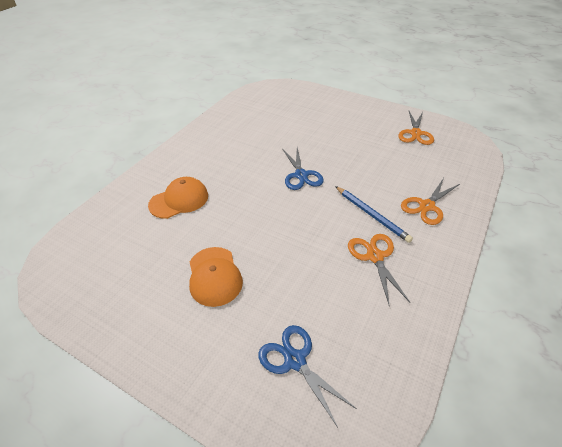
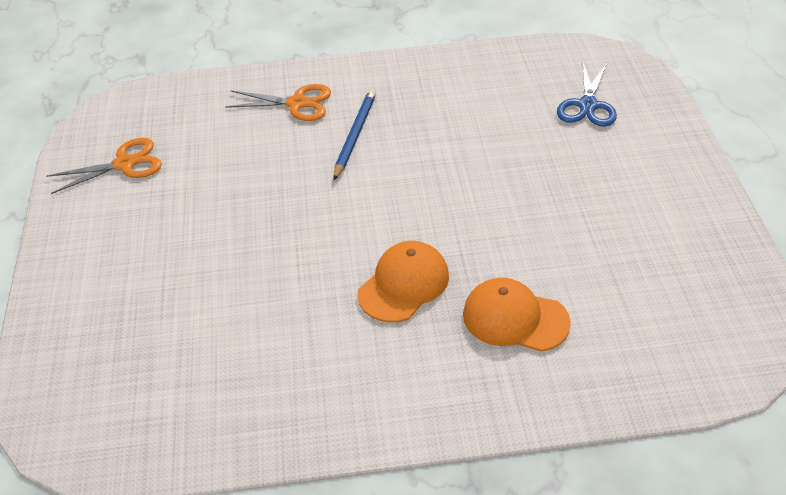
camera: 125 degrees left, 0 degrees up
(214, 276) = (578, 201): orange cap -> orange cap (404, 284)
(301, 175) = (336, 227): blue scissors -> none
(375, 256) = (418, 109): orange scissors -> none

